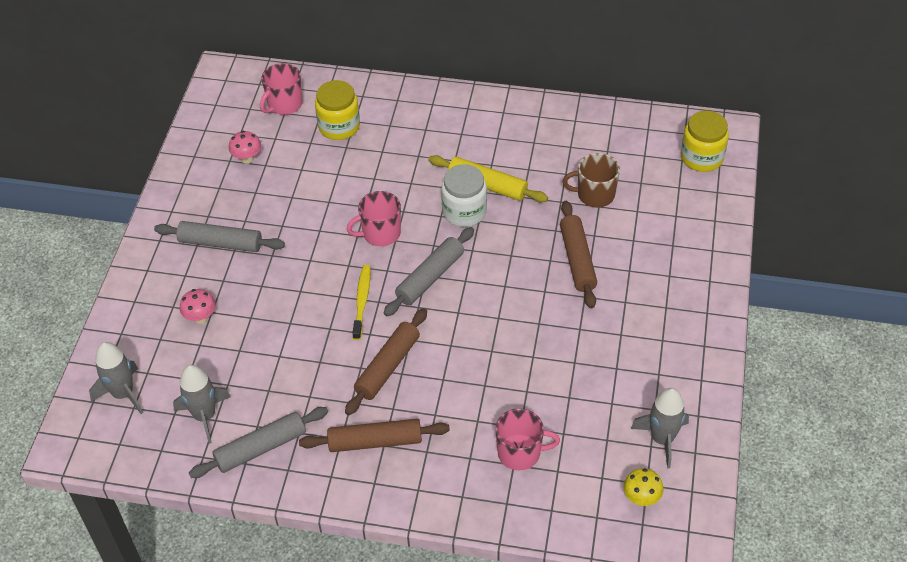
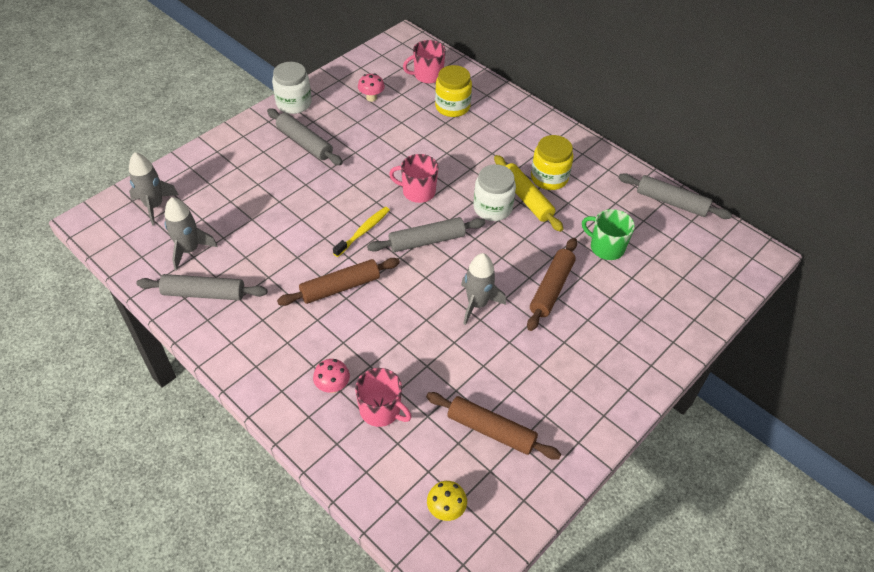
camera: 30 degrees right, 0 degrees up
(169, 207) = (294, 103): none -> white jar
(200, 317) = (247, 184): pink mushroom -> pink mushroom (332, 386)
(375, 441) = (283, 336): brown rolling pin -> brown rolling pin (491, 430)
(594, 195) = (606, 247): brown mug -> green mug
(618, 120) = (671, 202): none -> grey rolling pin
(662, 439) = (504, 471): grey rocket -> grey rocket (477, 304)
(702, 157) = (721, 264): yellow jar -> yellow jar (549, 178)

